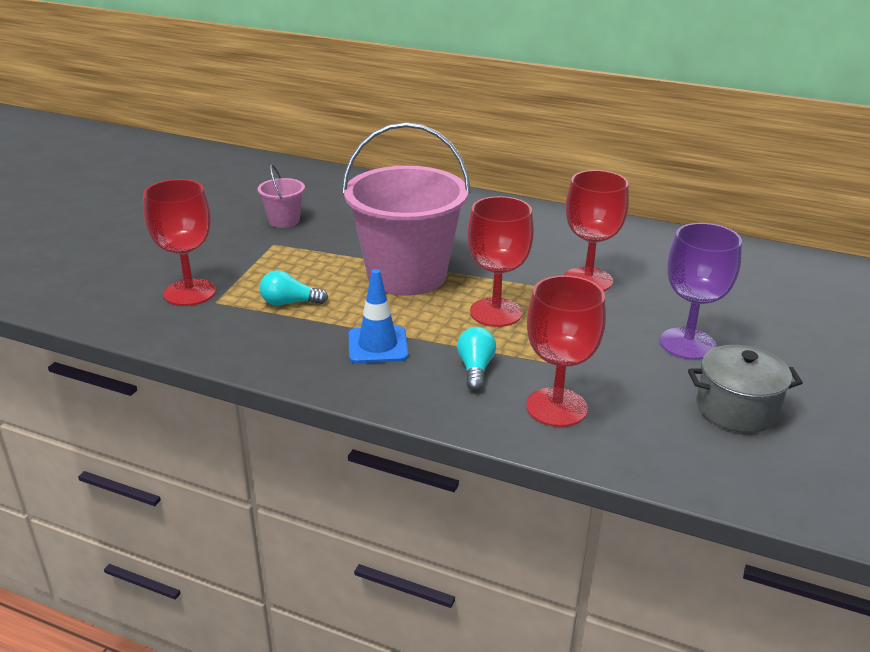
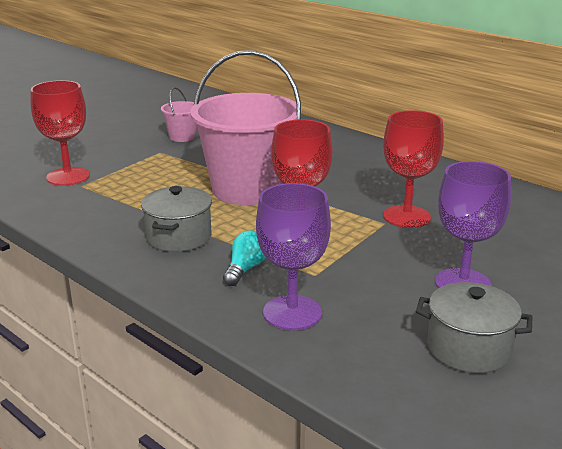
camera: 20 degrees right, 5 degrees down
(290, 303) = (136, 195): turquoise light bulb -> none
(378, 345) = (179, 237): blue traffic cone -> grey pot
(556, 407) = (292, 313): red goblet -> purple goblet

